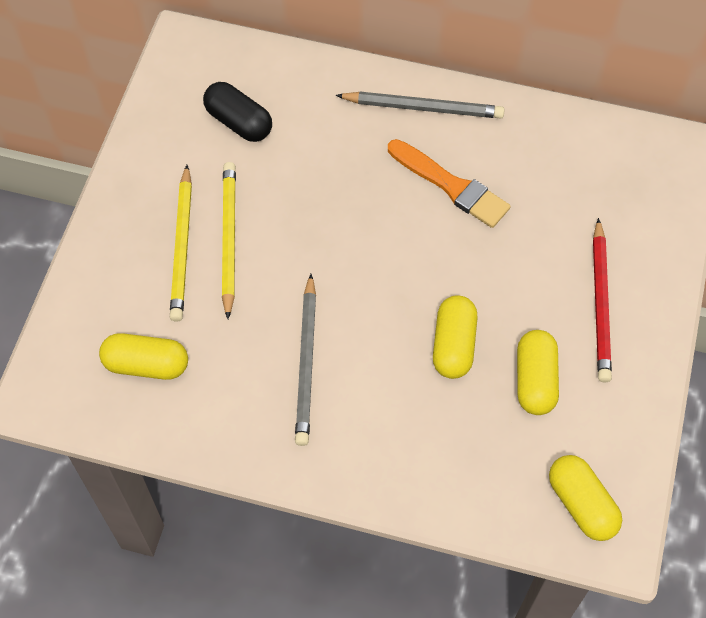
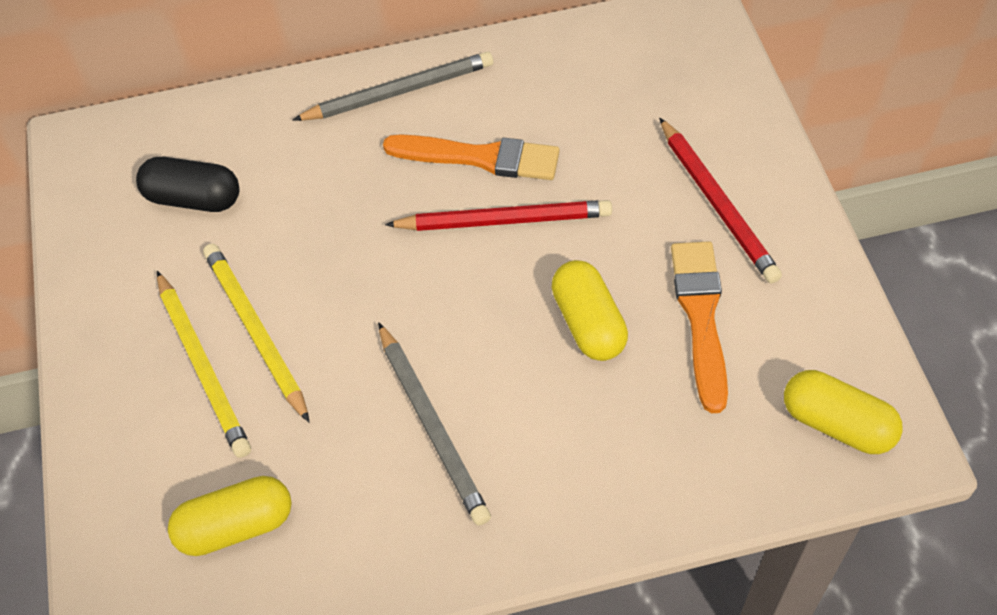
camera: 25 degrees left, 5 degrees down
(440, 241) = (503, 220): none -> red pencil
(535, 380) = (701, 316): yellow capsule -> orange brush

